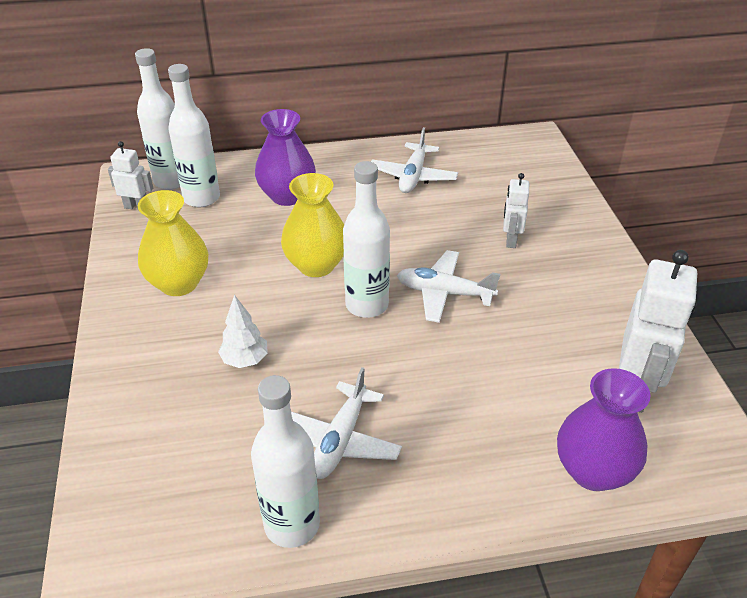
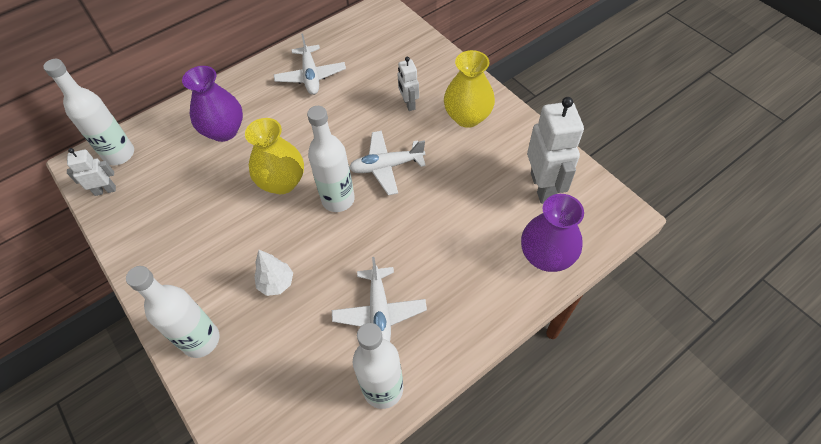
camera: 25 degrees left, 15 degrees up
(179, 283) = (185, 243): yellow vase -> yellow vase (467, 117)
(201, 198) = (155, 160): white bottle -> white bottle (201, 340)

